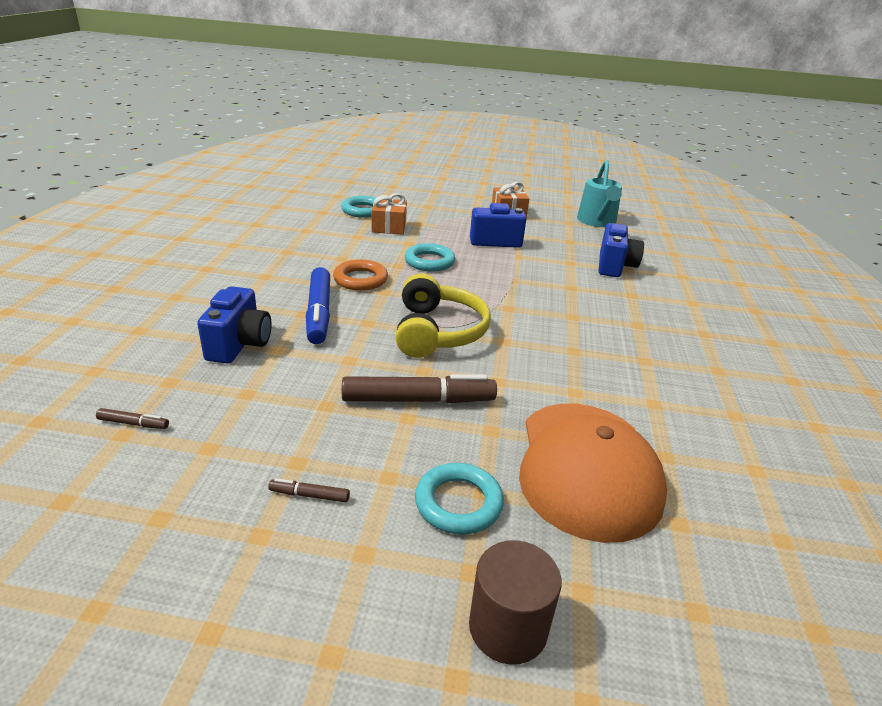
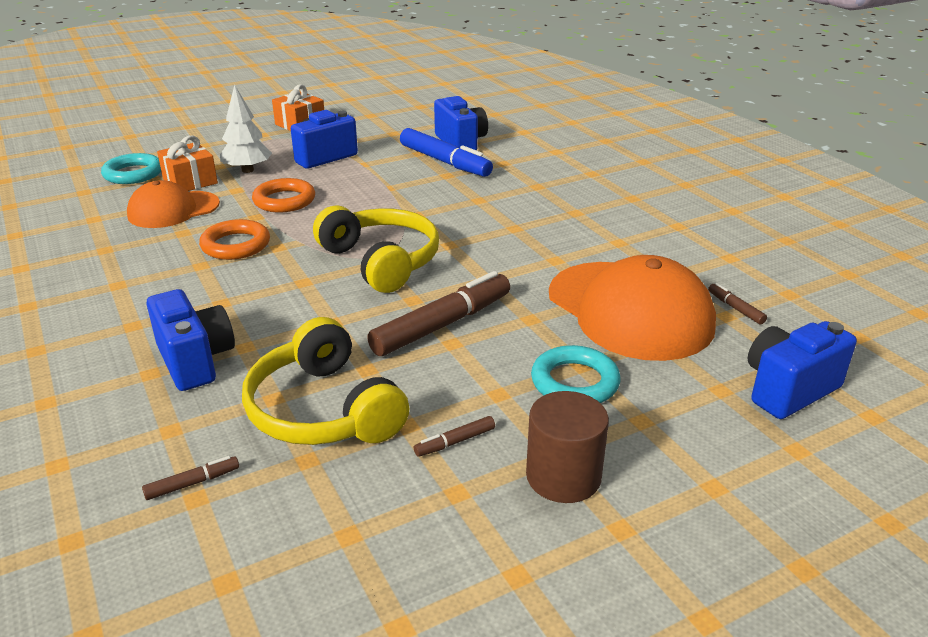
camera: 35 degrees left, 0 degrees up
(263, 419) = (324, 410): none -> yellow headphones
(319, 313) = (238, 294): blue marker -> blue marker (444, 162)
(355, 242) = (173, 210): none -> orange cap
(429, 262) = (284, 200): turquoise ring -> orange ring
(433, 232) = (247, 170): none -> white tree
(508, 627) = (705, 438): brown cylinder -> brown cylinder (563, 476)
(597, 222) = (395, 105): turquoise watering can -> none
(655, 636) = (788, 389): none -> blue camera
(699, 522) = (735, 308): none -> brown marker

